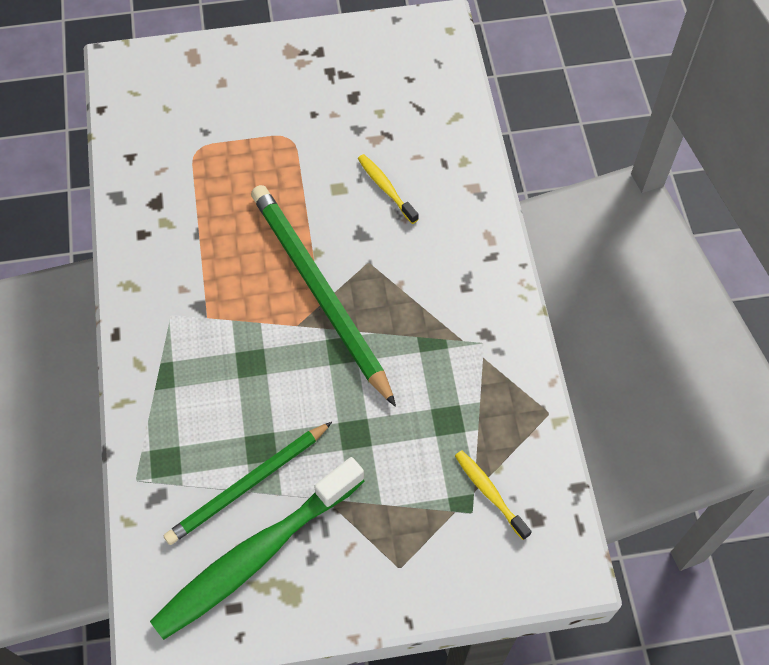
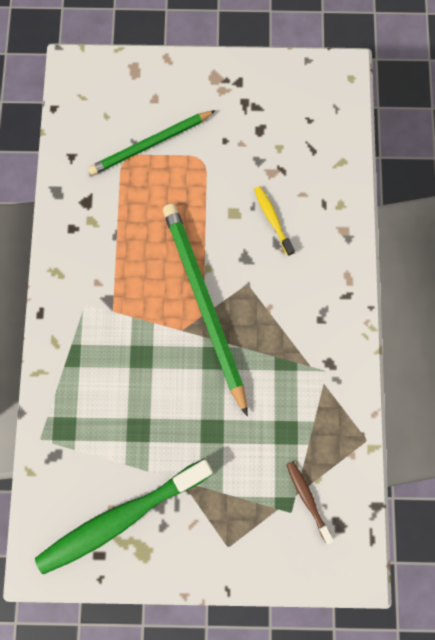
camera: 10 degrees right, 15 degrees up
(248, 484) = (124, 458): green pencil -> green pencil (151, 144)
(489, 493) = (307, 499): yellow toothbrush -> brown toothbrush

